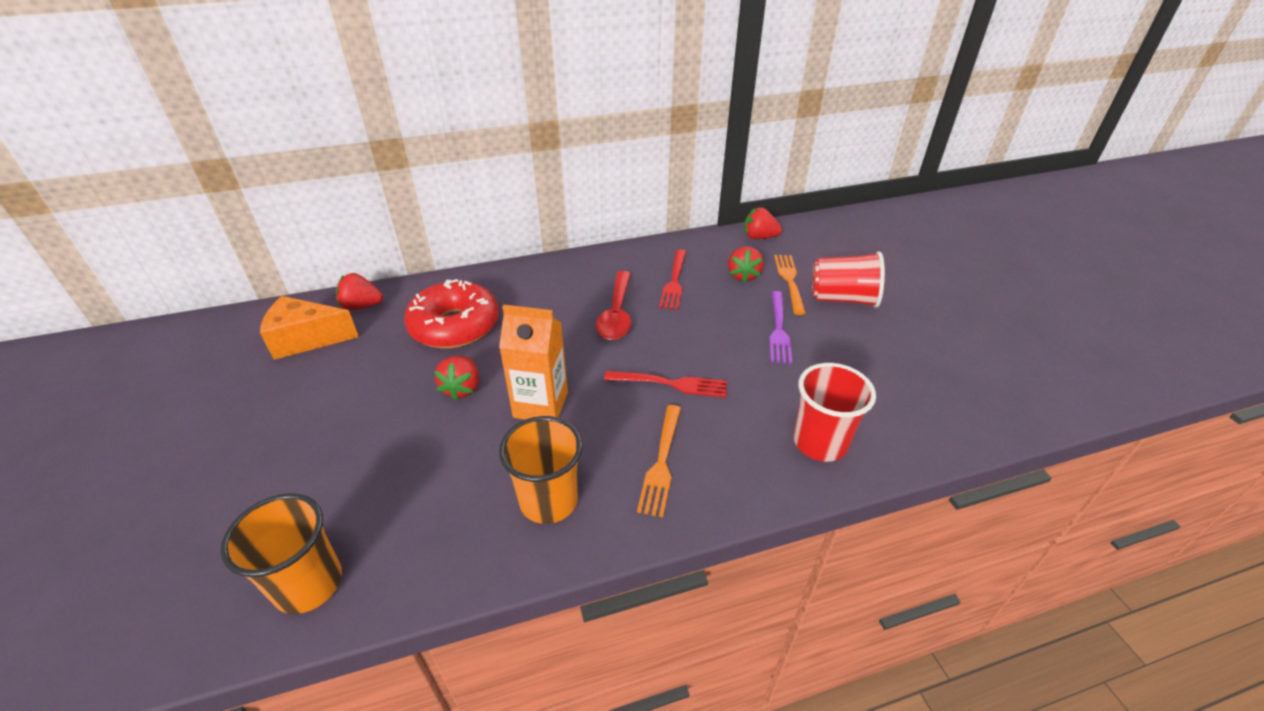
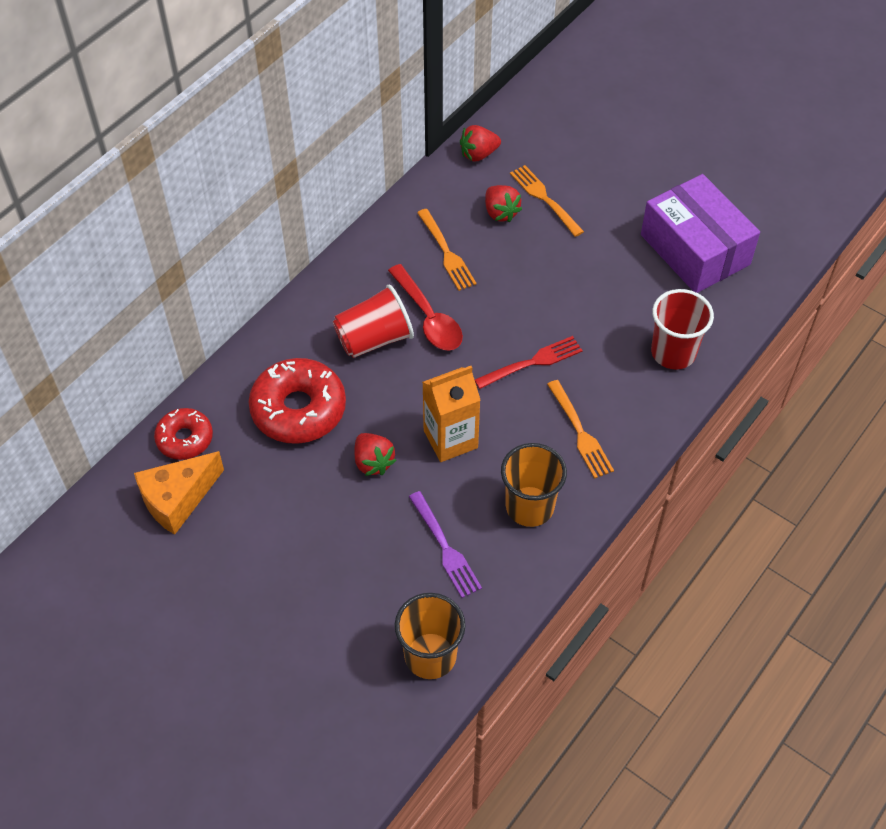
camera: 35 degrees left, 15 degrees up
(362, 306) = (185, 439): red strawberry -> red donut
(674, 281) = (446, 252): red fork -> orange fork
(779, 329) = (574, 260): purple fork -> purple fork (445, 548)
(842, 299) = (601, 197): red cup -> red cup (374, 339)
(909, 370) = (695, 249): none -> purple box

